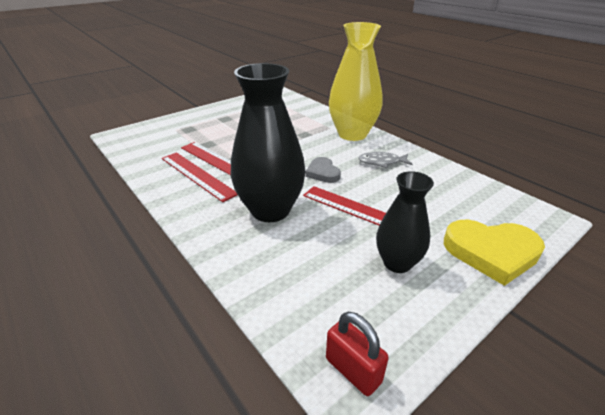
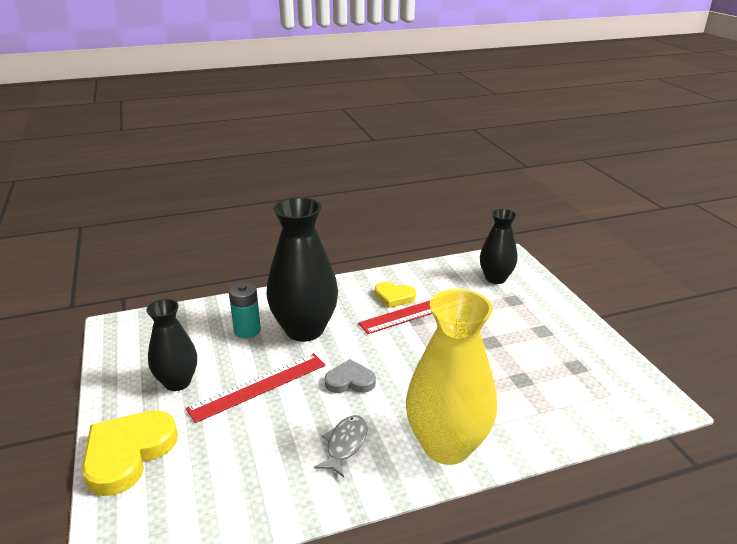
camera: 110 degrees right, 5 degrees down
(156, 137) = (495, 278): none -> black vase
(197, 175) = (394, 297): red ruler -> yellow heart
(290, 246) = (247, 330): none -> turquoise battery
(353, 370) = (124, 330): red padlock -> none

